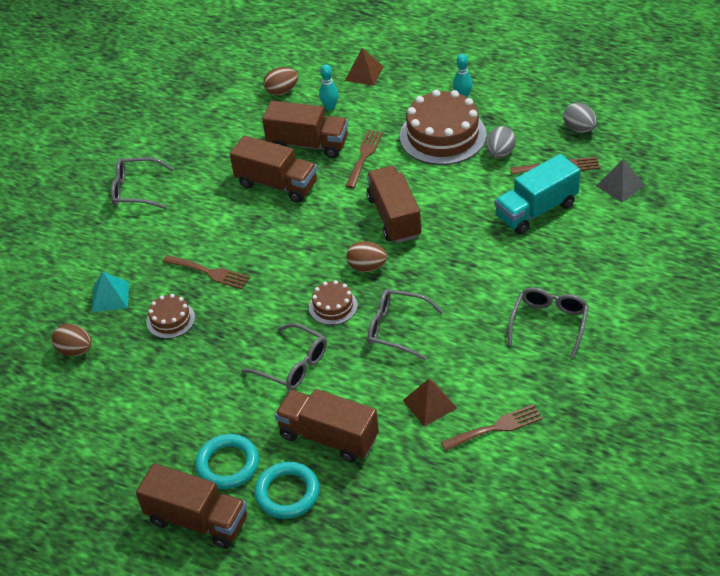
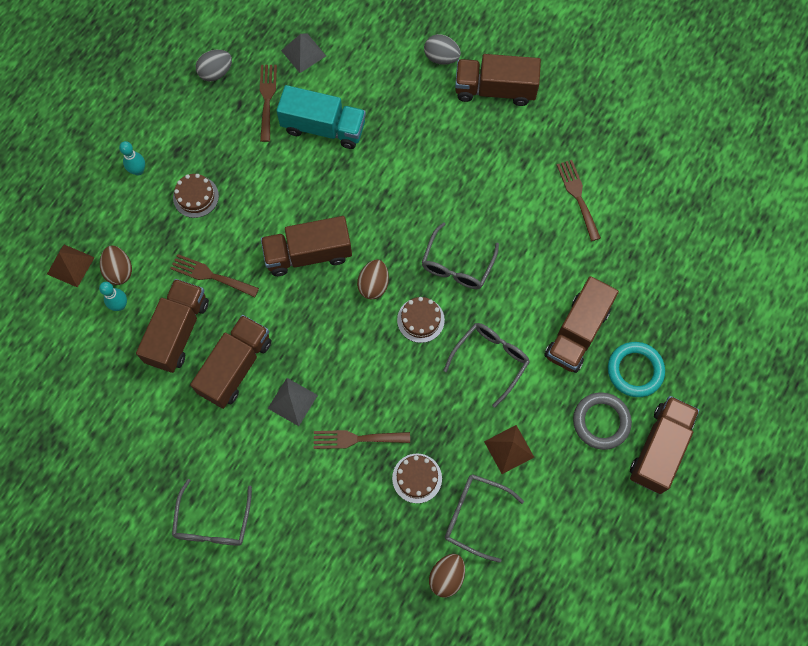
camera: 90 degrees left, 25 degrees up
(110, 297) = (375, 543): turquoise pyramid -> none
(209, 272) = (356, 439): brown fork -> brown fork turned 120 degrees counterclockwise
(228, 464) = (601, 422): turquoise ring -> grey ring
(245, 225) = (292, 401): none -> grey pyramid
(282, 91) = (78, 356): brown egg -> brown egg (119, 271)
(429, 404) = (548, 246): brown pyramid -> brown pyramid (509, 449)
(442, 135) = (196, 196): brown cake -> brown cake, size x0.50
(500, 153) = (235, 147): grey egg -> grey egg (441, 58)
(536, 210) = (323, 127): turquoise truck -> turquoise truck turned 45 degrees counterclockwise
(549, 323) = (467, 138): grey glasses -> grey glasses (474, 516)
(618, 342) = (495, 90): none -> brown truck

